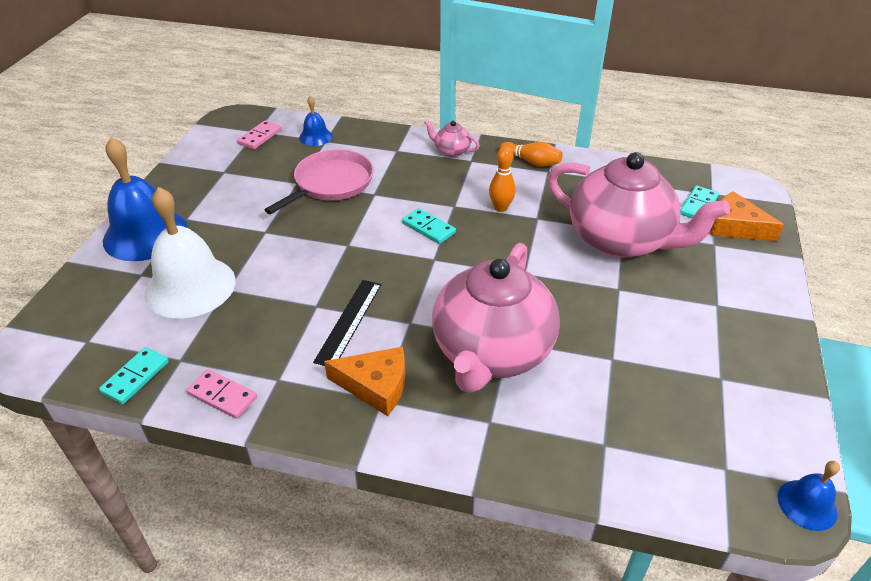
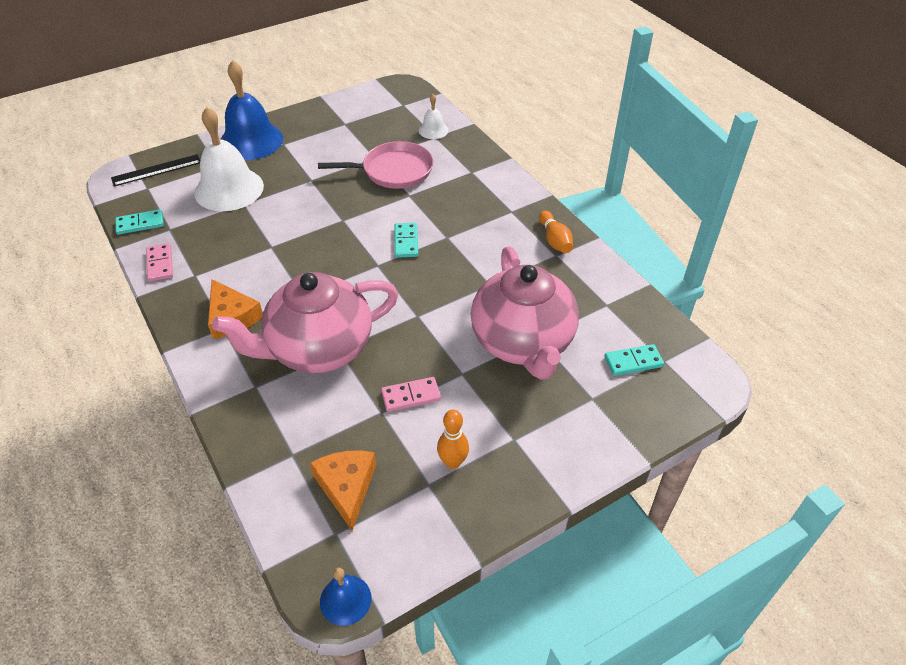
camera: 45 degrees right, 5 degrees up
(260, 137) = (399, 110): pink domino -> pink domino (411, 396)
(315, 137) = (433, 130): blue bell -> white bell
(349, 322) = (273, 269): black ruler -> black ruler (156, 170)
(451, 151) = (508, 195): pink teapot -> none
(500, 208) = (475, 260): orange bowling pin -> orange bowling pin (453, 462)
(735, 227) = (635, 399): orange cheese -> orange cheese (346, 487)

